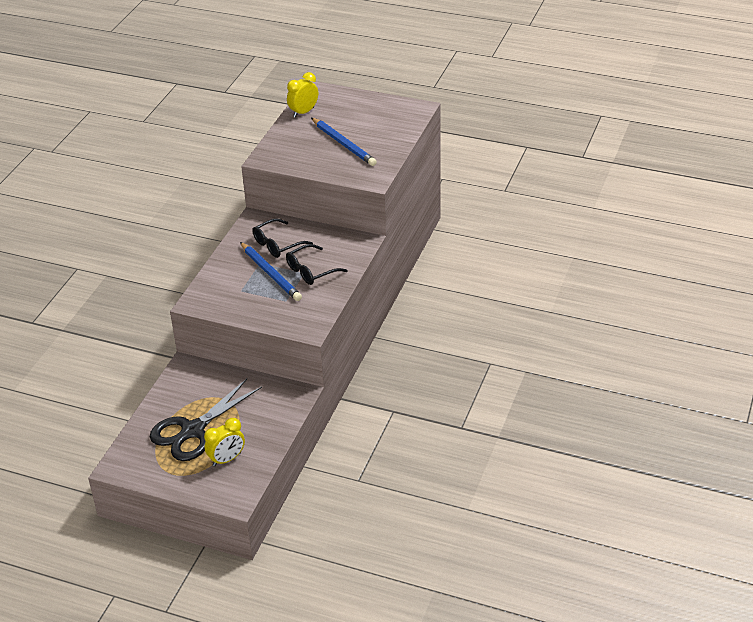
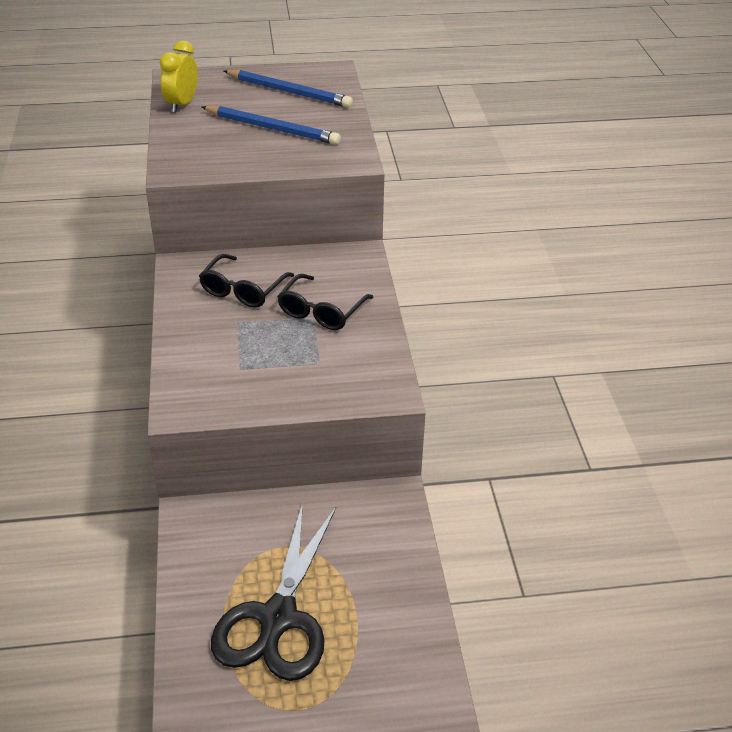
camera: 30 degrees left, 0 degrees up
(227, 459) = (368, 646): yellow clock -> none
(270, 273) = (265, 332): blue pencil -> blue pencil (289, 92)

